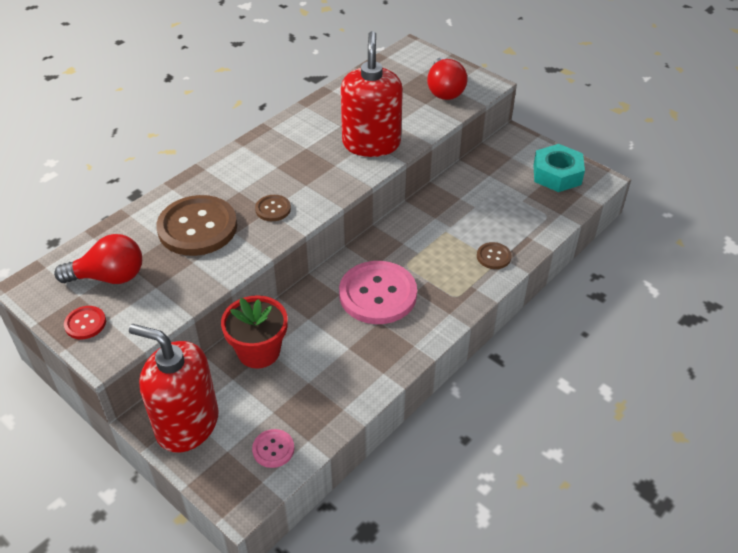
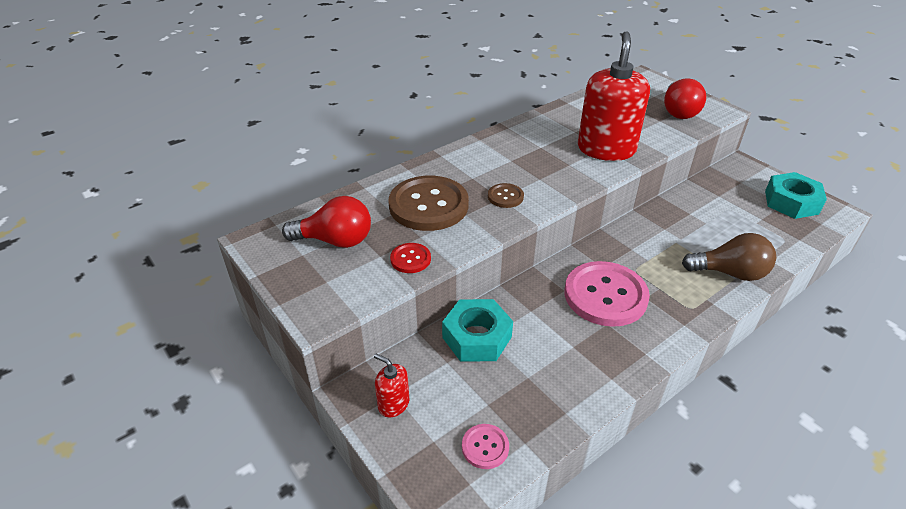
camera: 10 degrees right, 5 degrees down
(85, 323) = (304, 282): red button -> red button (410, 259)
(187, 424) = (393, 404): red soap dispenser -> red soap dispenser, size x0.45
(259, 351) = (477, 337): red flower pot -> turquoise nut
(493, 257) = (730, 273): brown button -> brown light bulb

